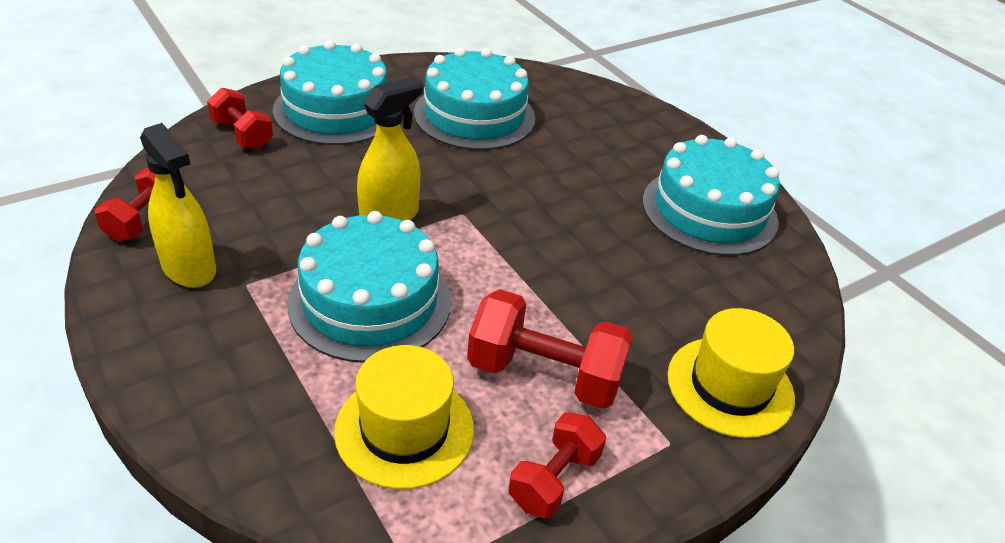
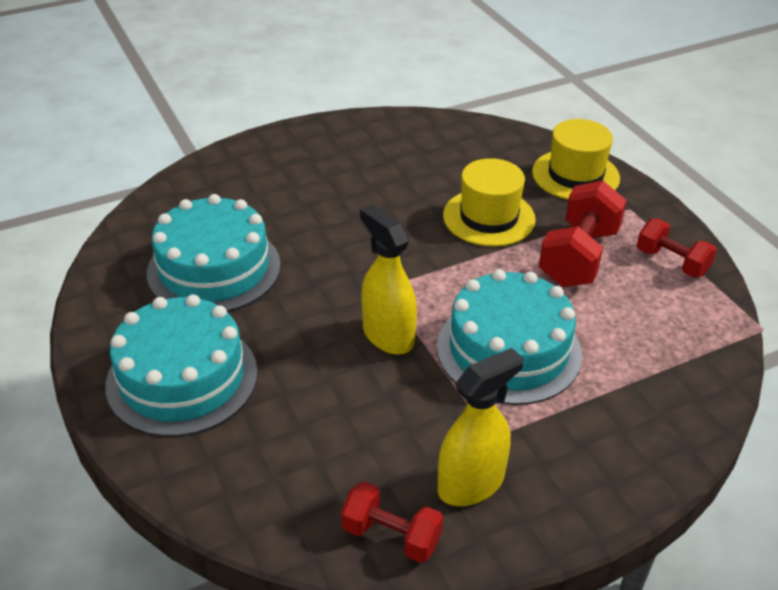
camera: 80 degrees left, 0 degrees up
(242, 135) = (224, 461): red dumbbell -> none
(404, 429) = (645, 332): yellow hat -> yellow hat (489, 217)
(709, 211) = (383, 149): turquoise cake -> none

